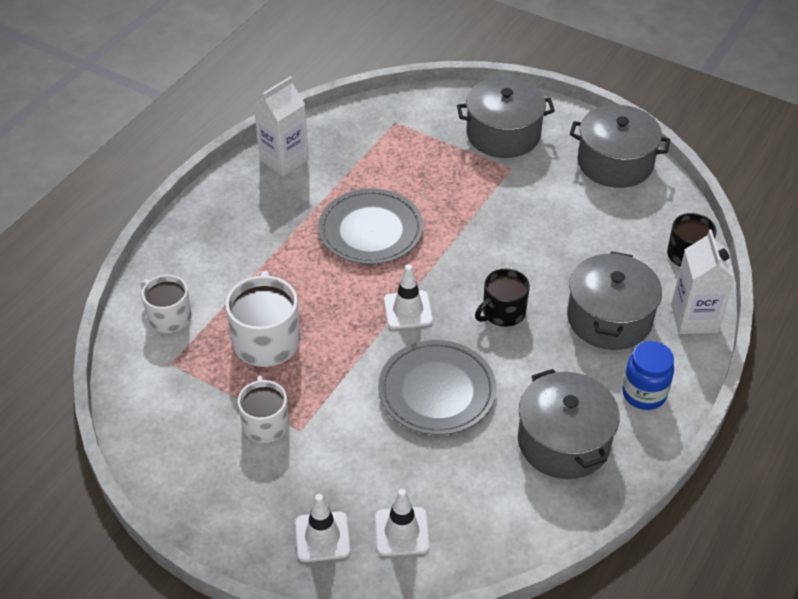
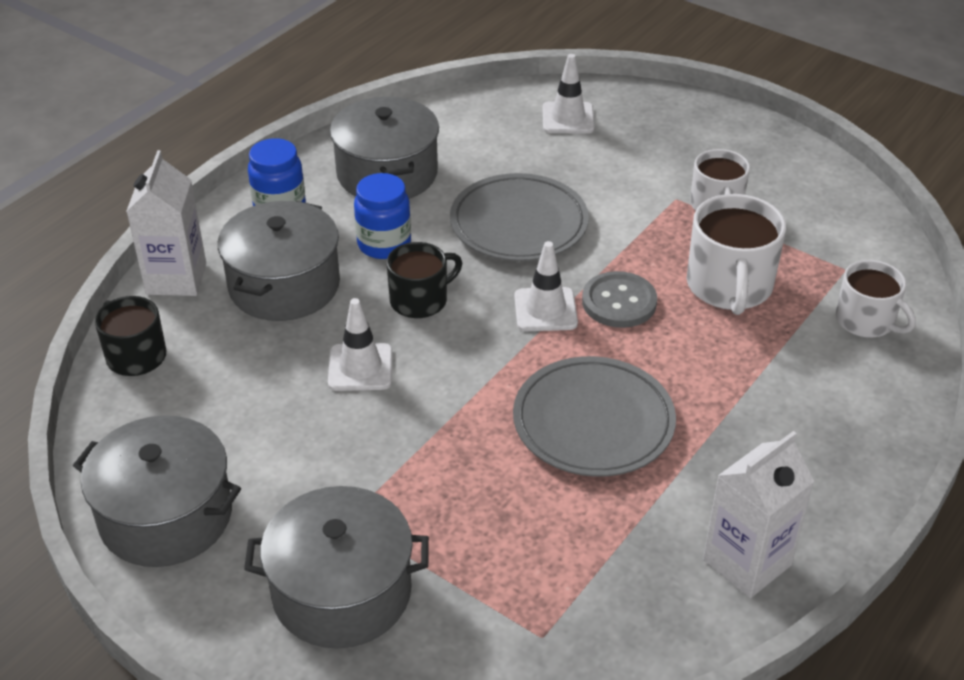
camera: 175 degrees left, 5 degrees down
(322, 537) = (645, 119): white traffic cone -> white traffic cone (360, 367)
(353, 320) = (619, 302): none -> grey button
(544, 362) = (384, 244): none -> blue jar

